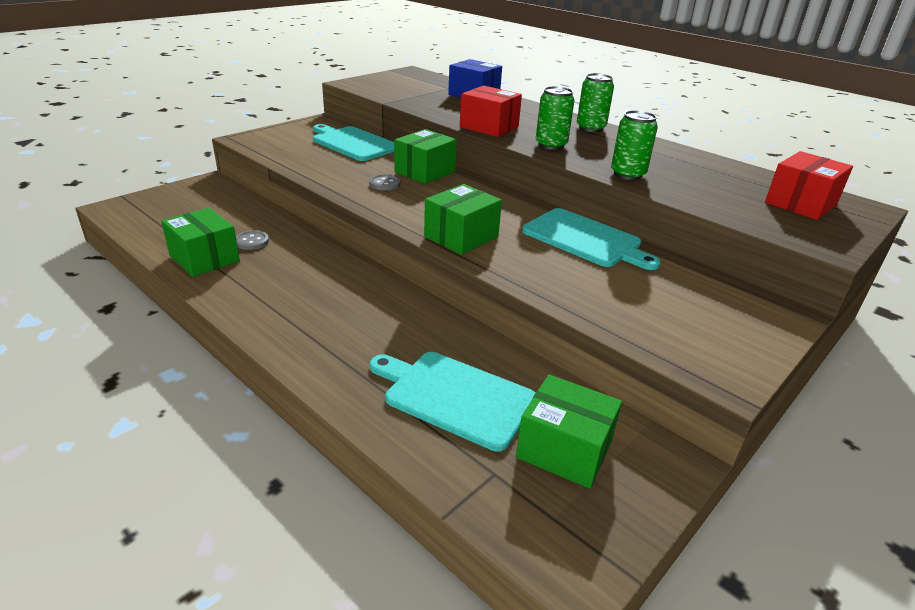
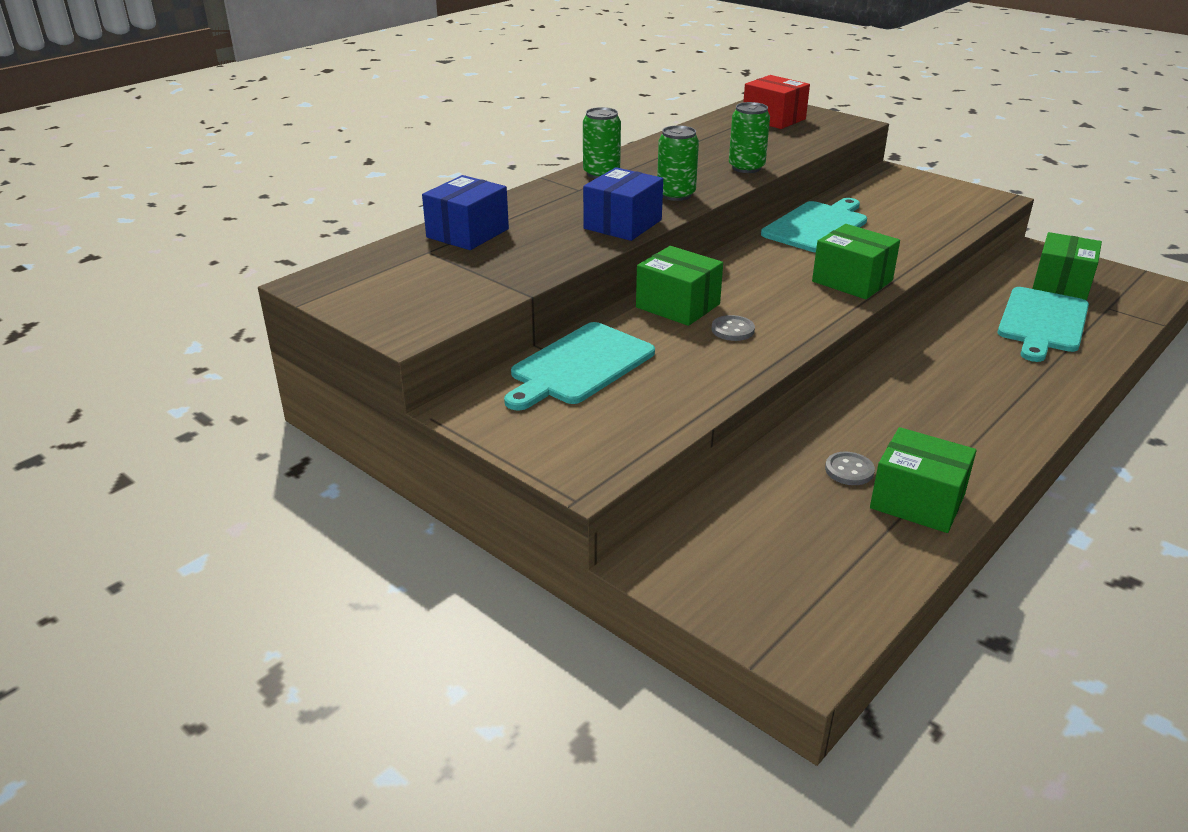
camera: 90 degrees left, 0 degrees up
(204, 258) = (917, 501): green box -> green box turned 75 degrees clockwise
(489, 127) = (622, 224): red box -> blue box

